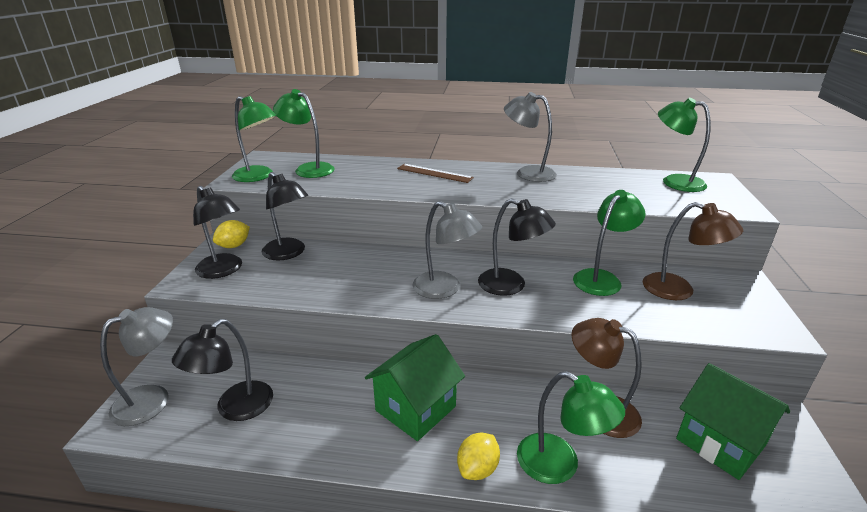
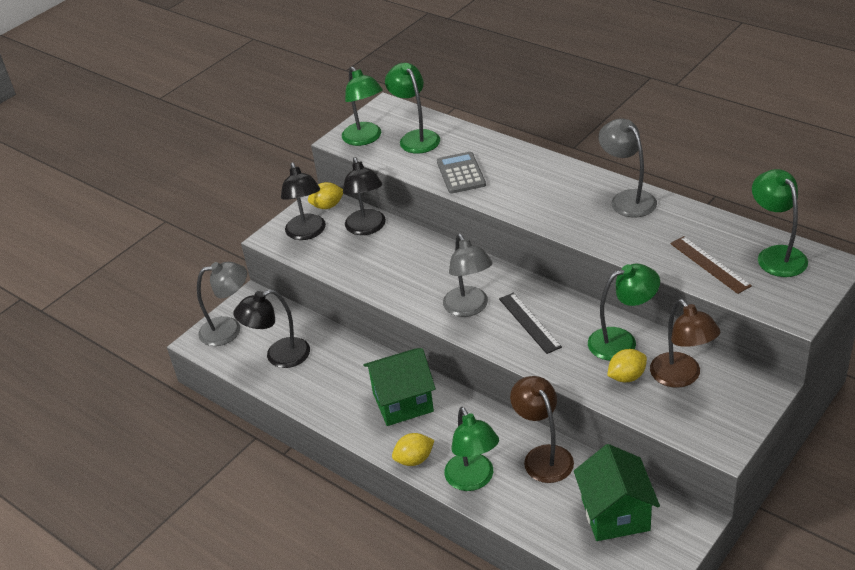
camera: 35 degrees right, 10 degrees up
(372, 182) = (461, 173): none -> grey calculator
(434, 173) = (531, 175): brown ruler -> brown ruler (710, 264)
(511, 286) = (529, 322): black lamp -> black ruler
(639, 303) = (626, 377): none -> yellow lemon

